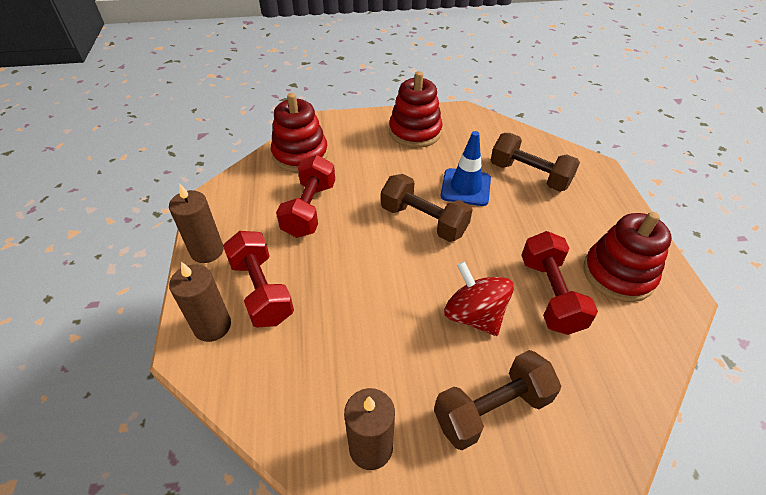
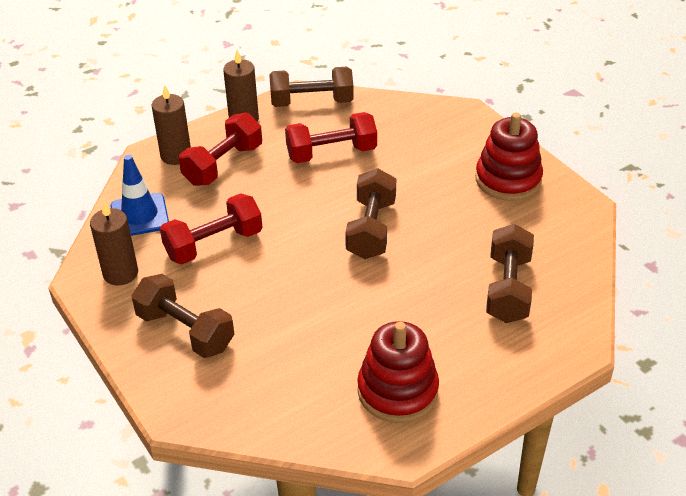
camera: 65 degrees right, 5 degrees down
(229, 196) = (312, 102): none -> brown dumbbell
(300, 154) = (401, 118): red stacking toy -> none
(465, 187) = (445, 244): blue traffic cone -> blue traffic cone (139, 215)
(474, 315) = (275, 296): red spinning top -> none
(550, 294) = (333, 342): red dumbbell -> red dumbbell (214, 244)

